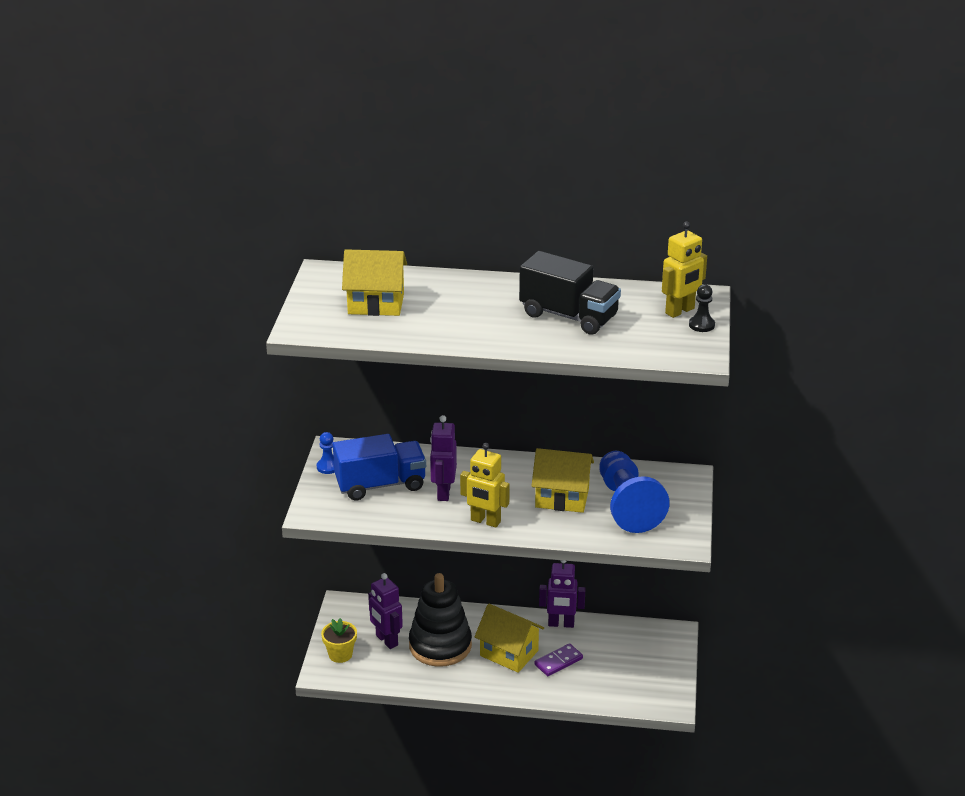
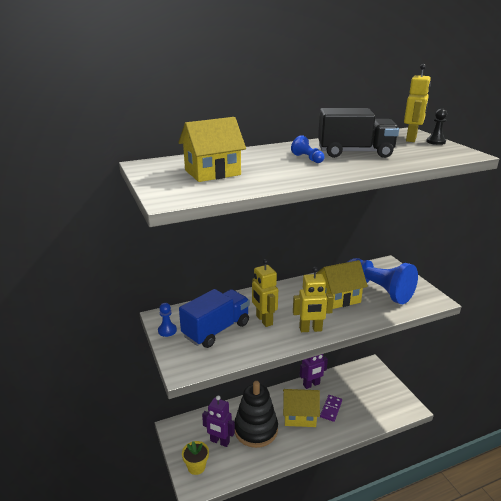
camera: 30 degrees left, 5 degrees down
(443, 492) = (264, 320): purple robot -> yellow robot
(501, 310) = (307, 158): none -> blue pawn

